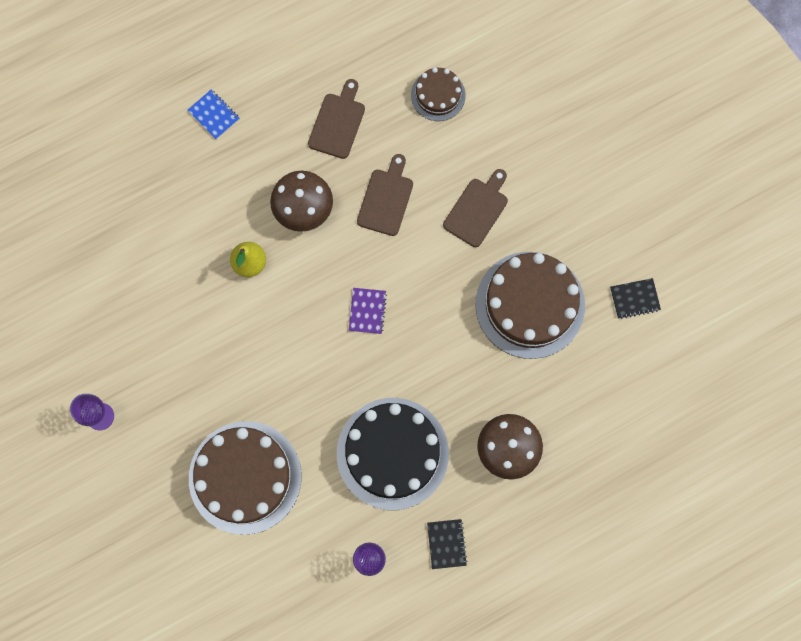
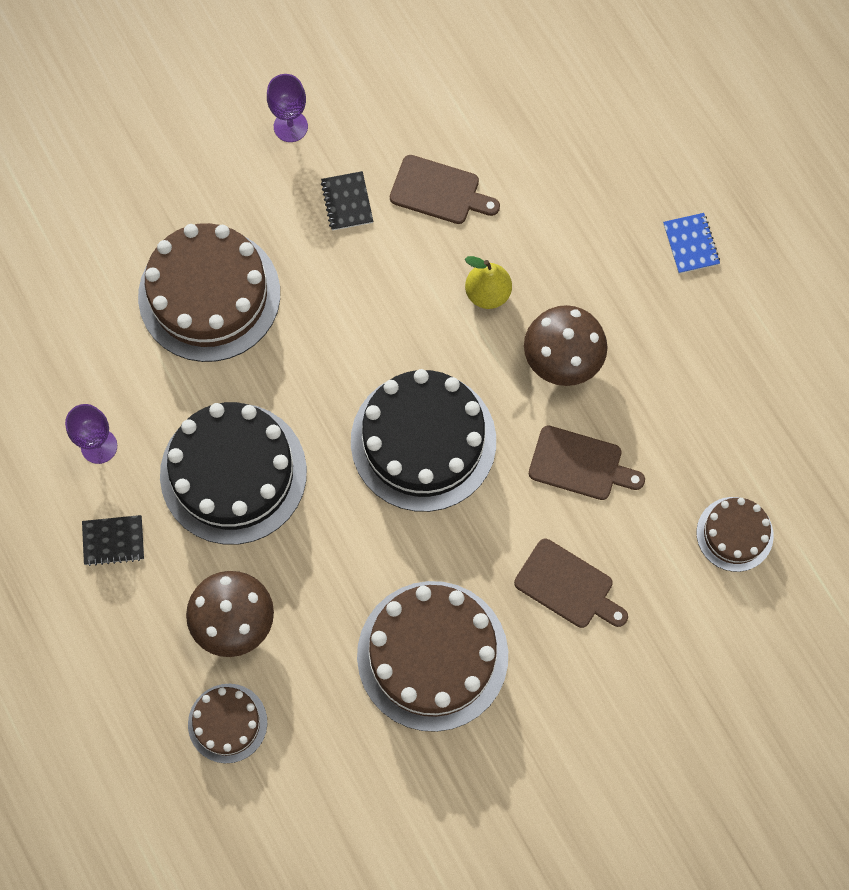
camera: 90 degrees right, 5 degrees down
(214, 115) = (691, 244): blue notebook -> blue notebook turned 60 degrees counterclockwise
(337, 123) = (687, 400): brown cutting board -> brown cutting board (439, 191)
(367, 311) = (423, 441): purple notebook -> black cake
(583, 451) = (227, 723): none -> brown cake
(634, 299) = (441, 803): black notebook -> black notebook (347, 202)

